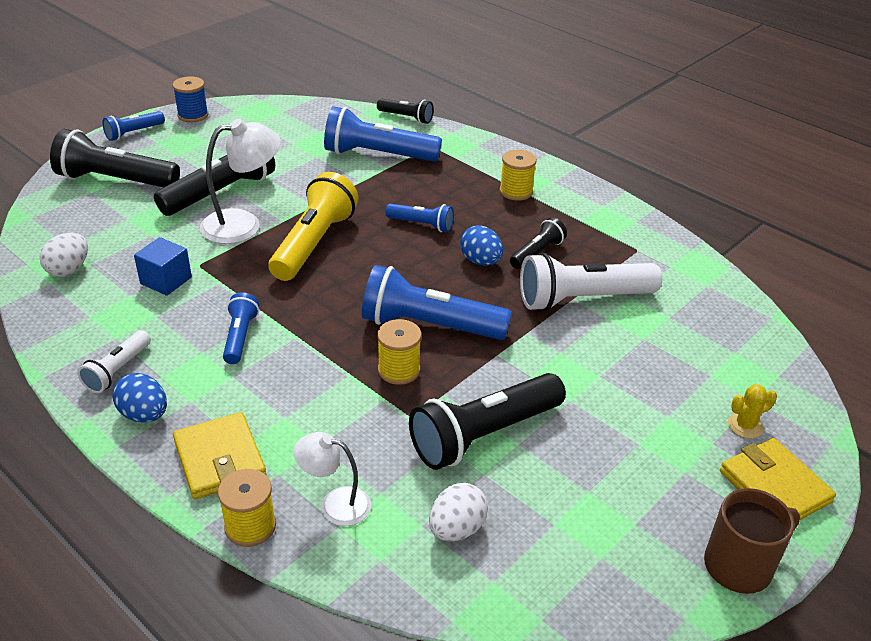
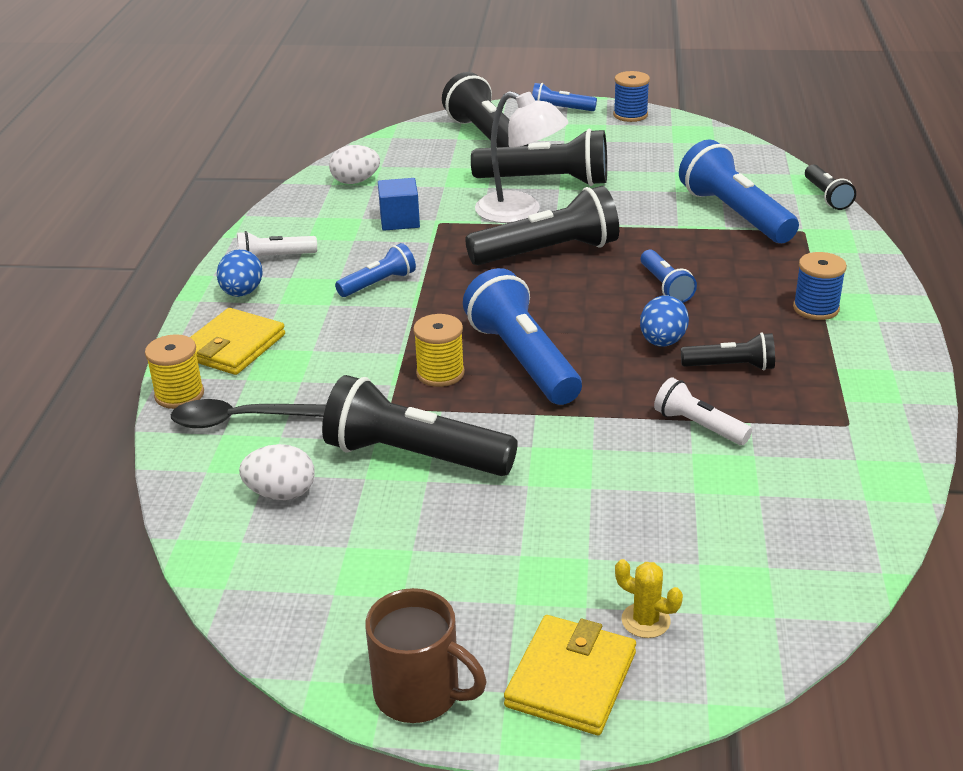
camera: 55 degrees right, 5 degrees down
(314, 243) = (547, 252): yellow flashlight -> black flashlight
(335, 504) = (243, 420): white lamp -> black spoon
(516, 191) = (816, 308): yellow spool -> blue spool
(582, 299) = (698, 426): white flashlight -> white flashlight, size x0.53

